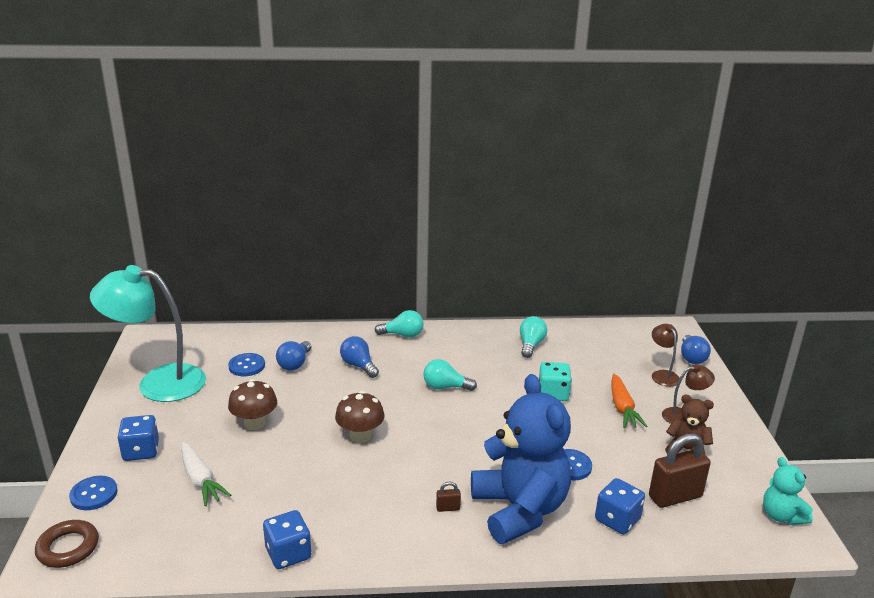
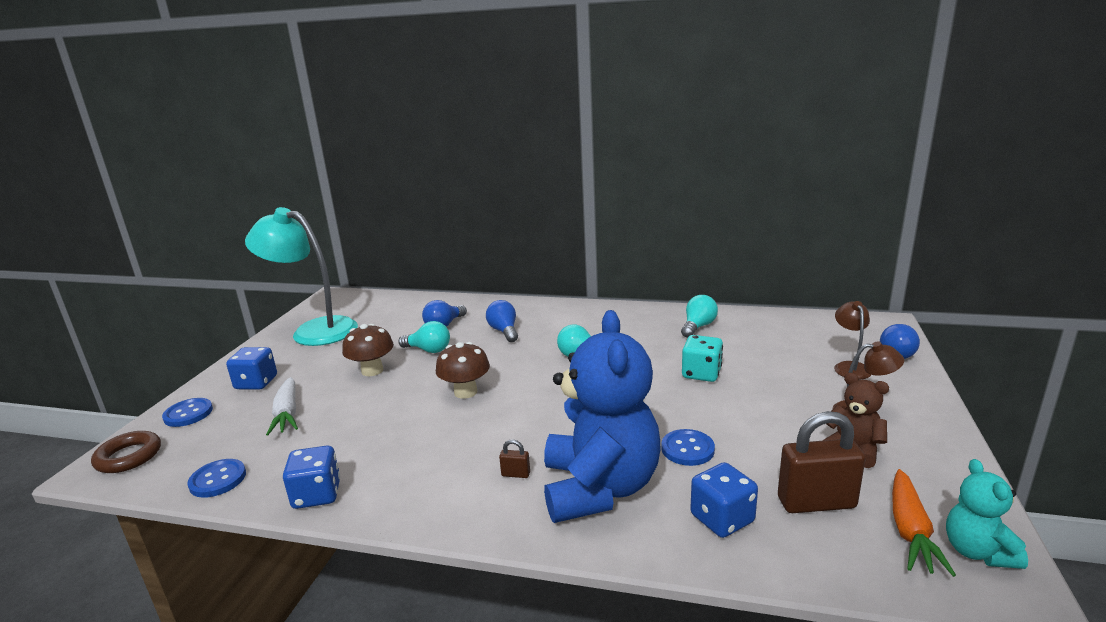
camera: 20 degrees right, 5 degrees down
(246, 366) = (399, 323): blue button -> blue button (218, 480)
(403, 335) = (564, 309): turquoise light bulb -> turquoise light bulb (428, 350)
(622, 408) = (782, 396): orange carrot -> orange carrot (910, 531)

